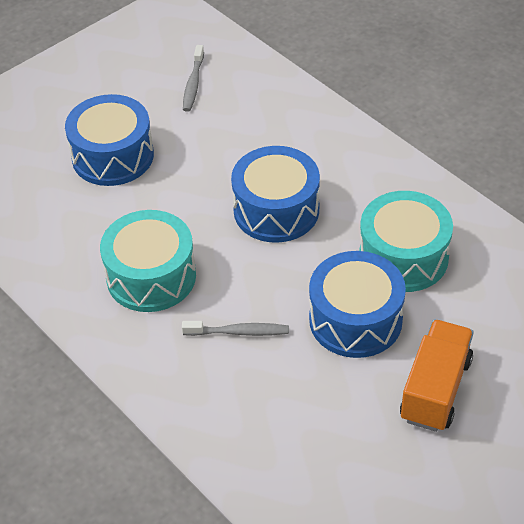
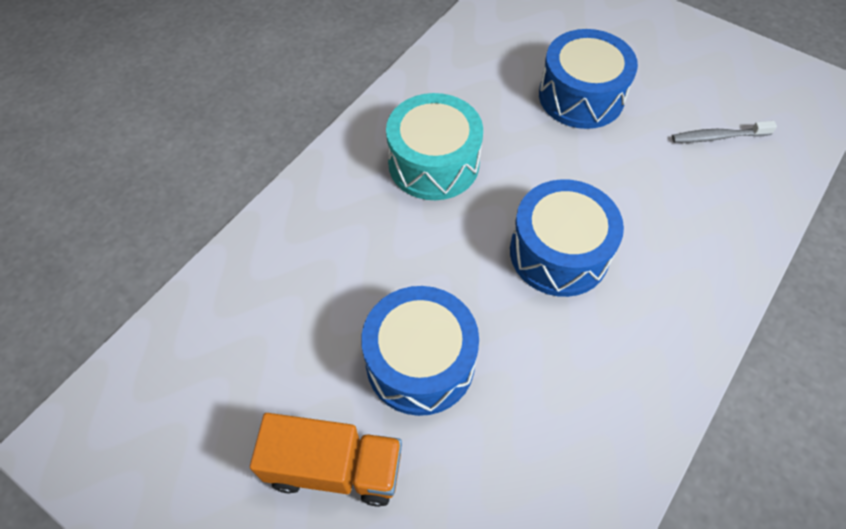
camera: 75 degrees right, 10 degrees up
(239, 332) = (379, 252): grey toothbrush -> none
(403, 257) = (530, 401): turquoise drum -> none

